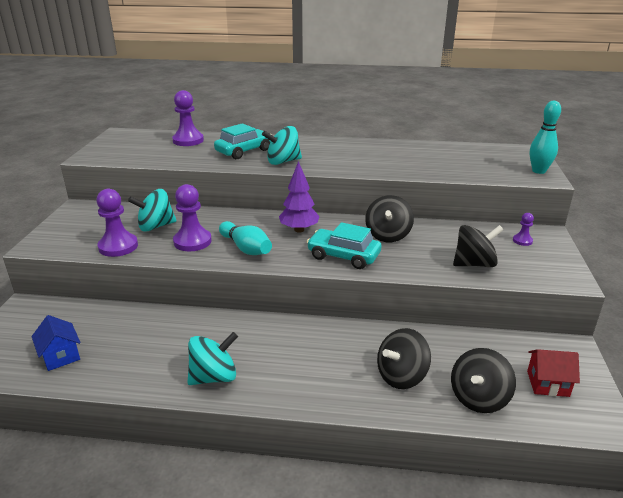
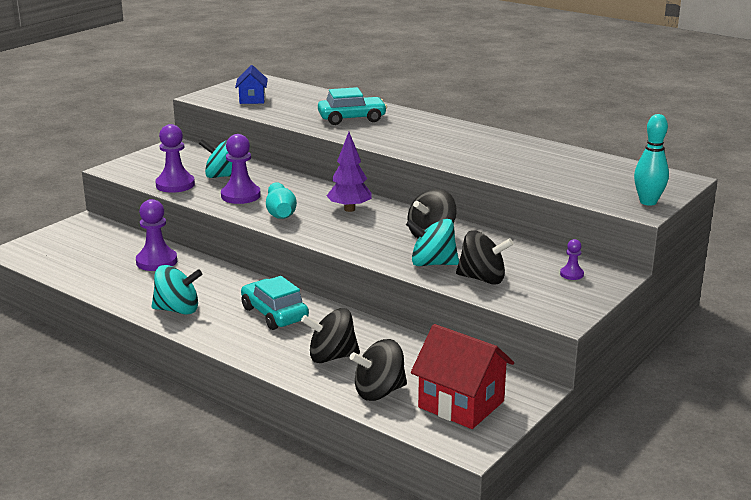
camera: 30 degrees right, 5 degrees down
(60, 356) = (80, 263): blue house -> blue house (252, 99)
(188, 140) = (311, 98): purple pawn -> purple pawn (156, 261)
(283, 162) = (376, 136): turquoise spinning top -> turquoise spinning top (432, 264)
(343, 256) = (361, 240): turquoise car -> turquoise car (274, 314)
(548, 383) = (461, 404): red house -> red house, size x1.70

